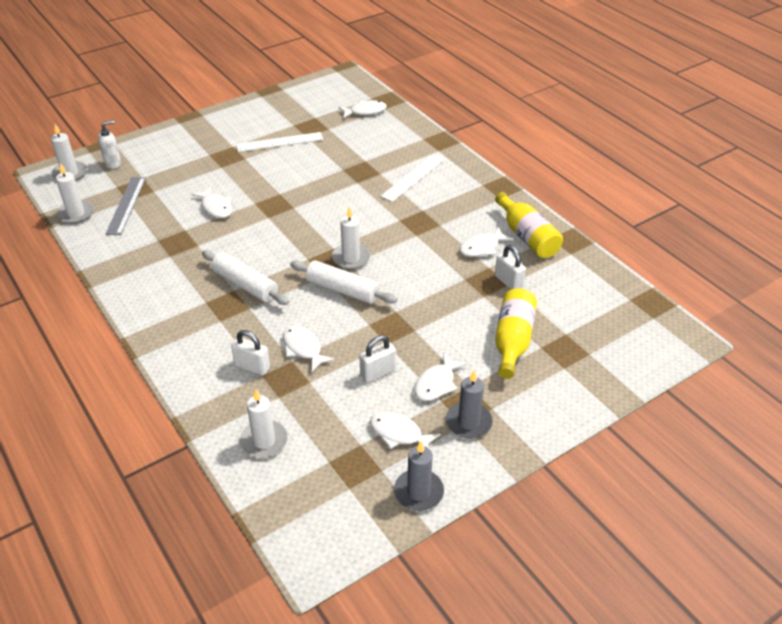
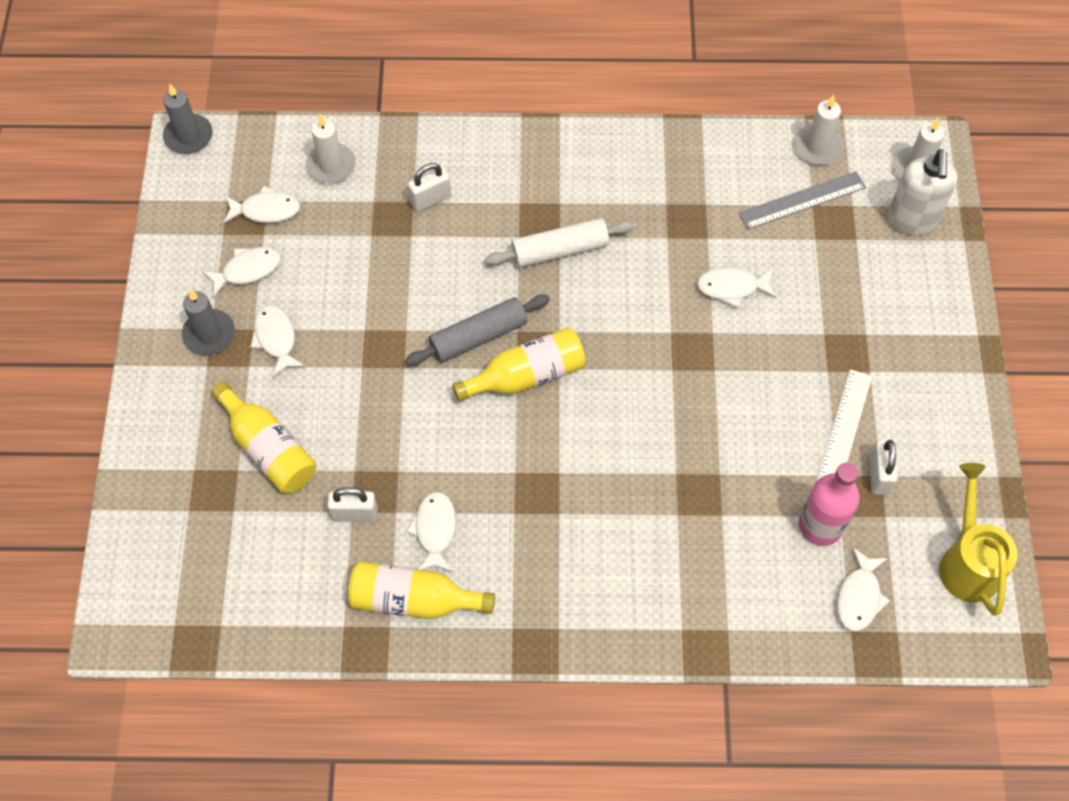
camera: 125 degrees right, 20 degrees up
(113, 164) = (911, 220): white soap dispenser -> white soap dispenser, size x1.70
(126, 205) = (802, 200): grey ruler -> grey ruler turned 60 degrees counterclockwise
(303, 348) = (419, 253): white fish -> white fish (266, 210)
(316, 91) = (967, 562): none -> yellow watering can
(340, 132) = (820, 525): none -> pink bottle
(343, 290) = (478, 336): white rolling pin -> grey rolling pin
(351, 258) = (526, 376): white candle -> yellow bottle
(378, 372) = (334, 298): white padlock -> white padlock (878, 475)
(413, 177) = (638, 550): white ruler -> none
(418, 492) = (177, 247): grey candle -> grey candle (188, 136)

